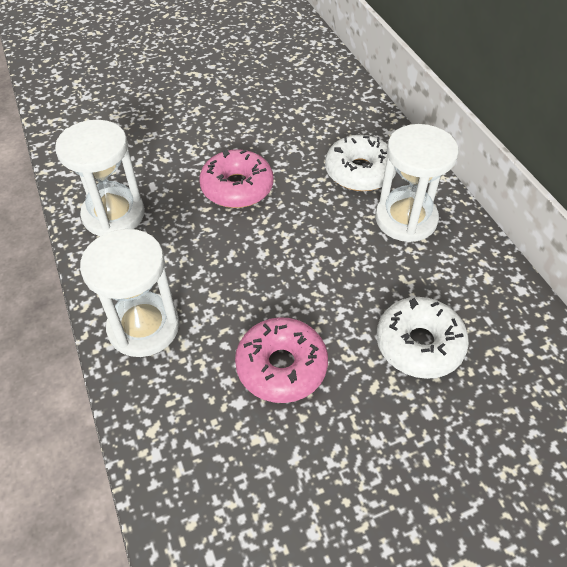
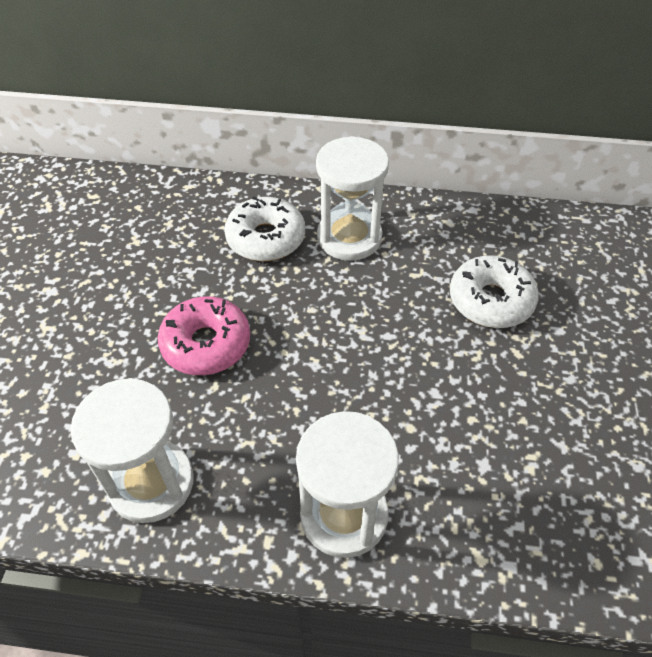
camera: 60 degrees left, 0 degrees up
(281, 366) = (461, 411): pink donut -> none

